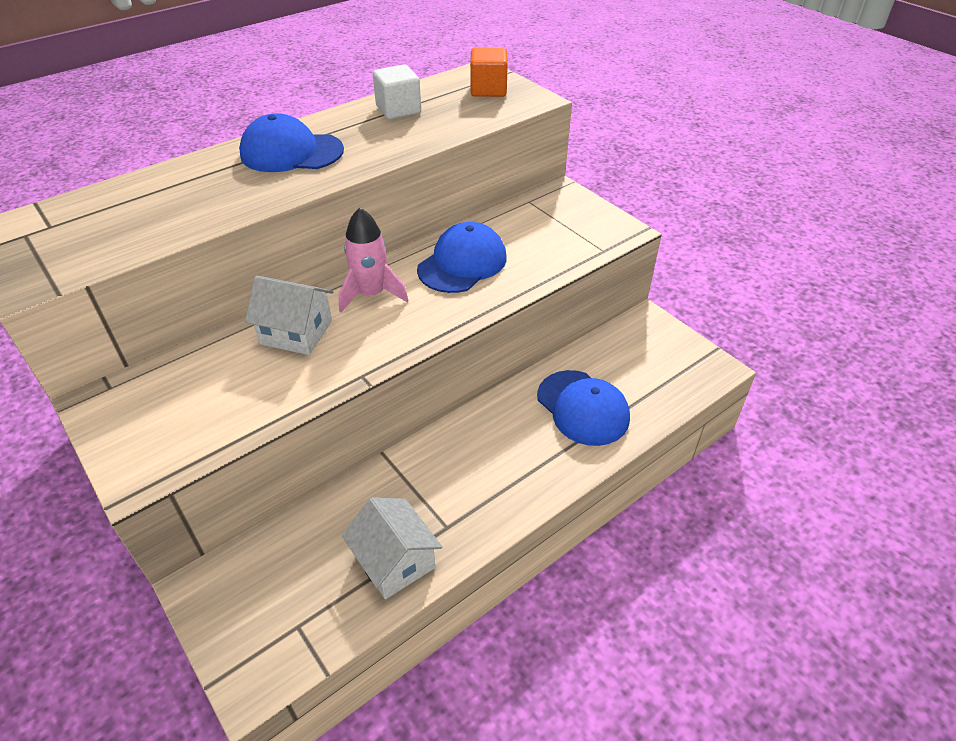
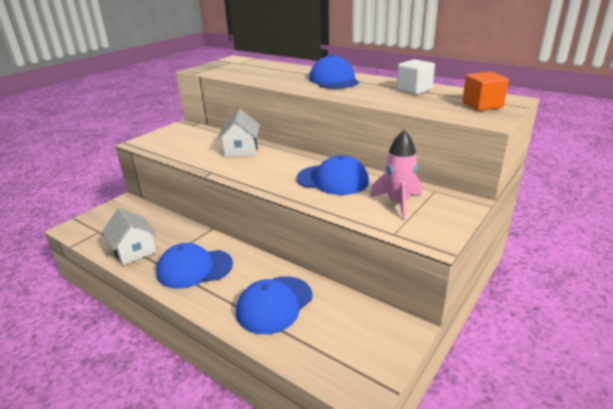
camera: 75 degrees right, 15 degrees down
(371, 294) = (283, 160): pink rocket -> pink rocket (398, 203)
(395, 561) = (134, 250): white house -> white house turned 75 degrees counterclockwise
(480, 480) = (194, 268): none -> blue cap

